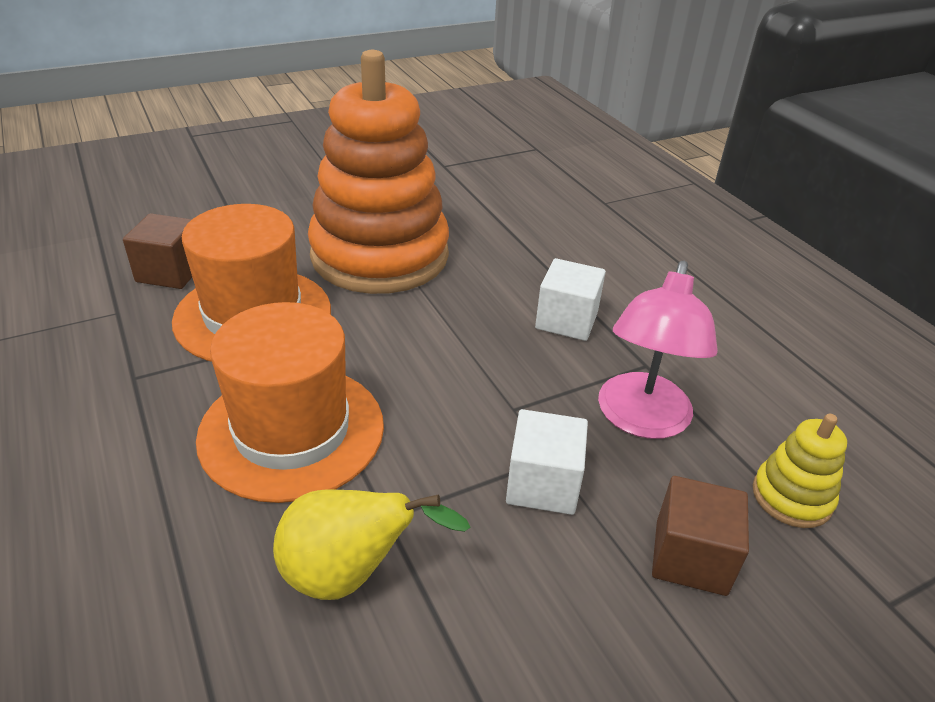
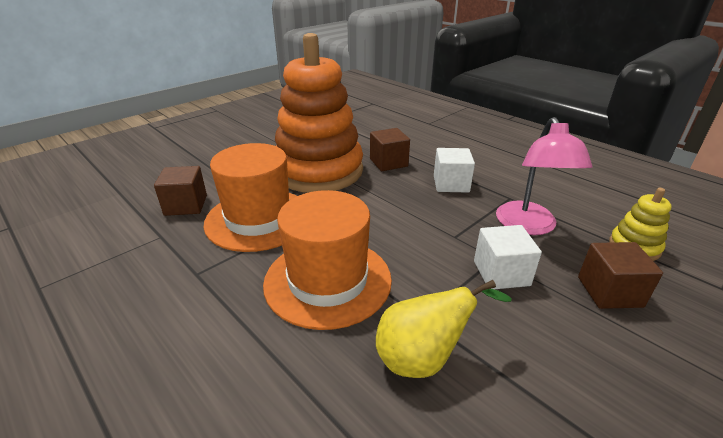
camera: 15 degrees left, 5 degrees down
(493, 262) = (388, 162): none -> brown cube

